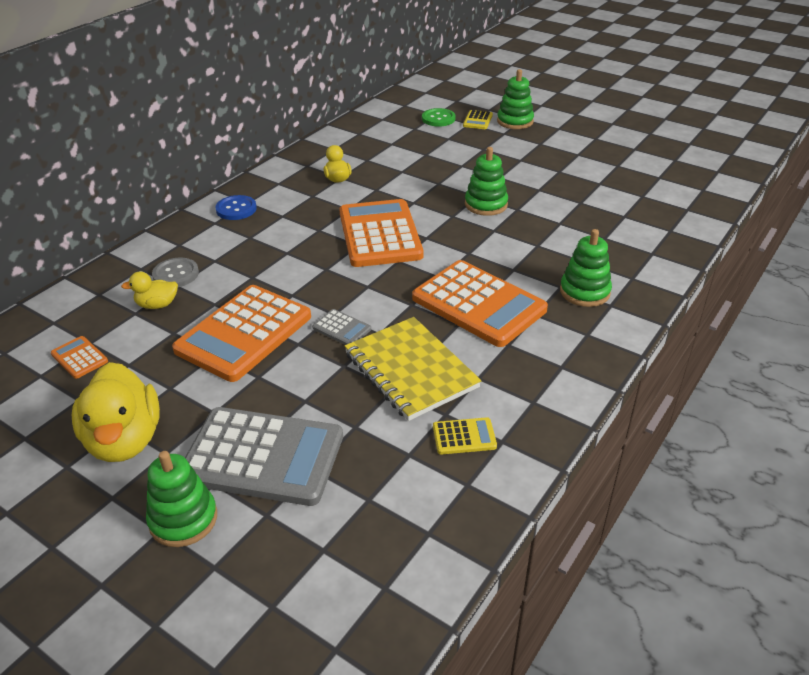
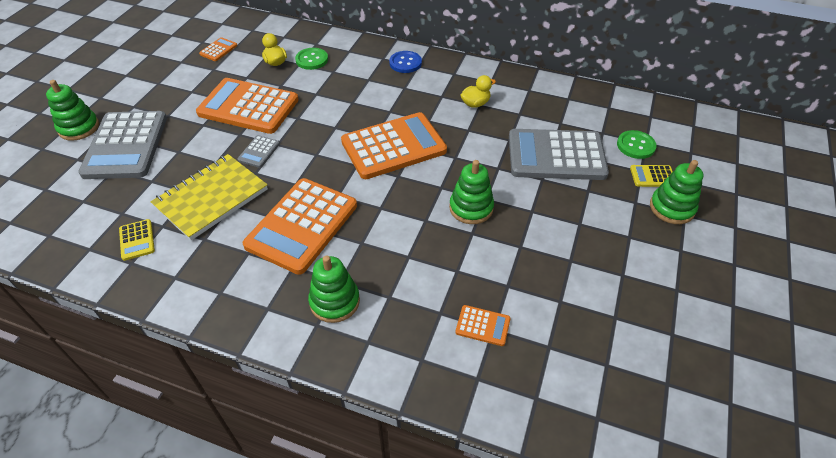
camera: 75 degrees right, 10 degrees up
(124, 440) = (145, 88): yellow duck -> none
(176, 274) = (312, 60): grey button -> green button
(435, 154) = (556, 156): none -> grey calculator
(620, 220) = (483, 326): none -> orange calculator

